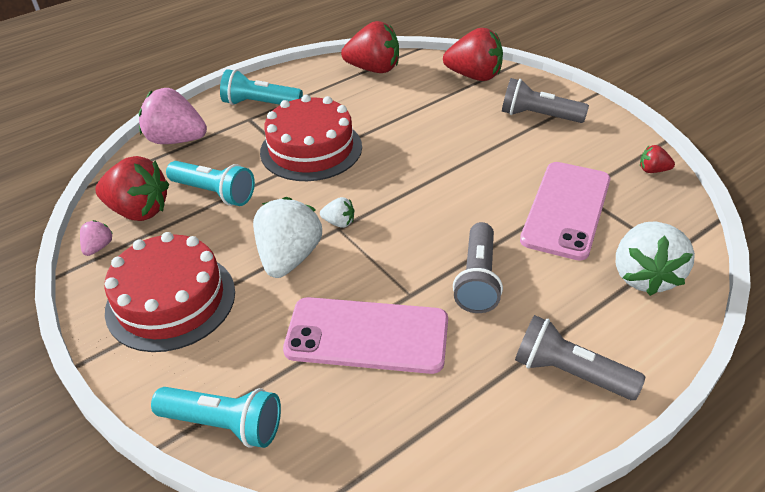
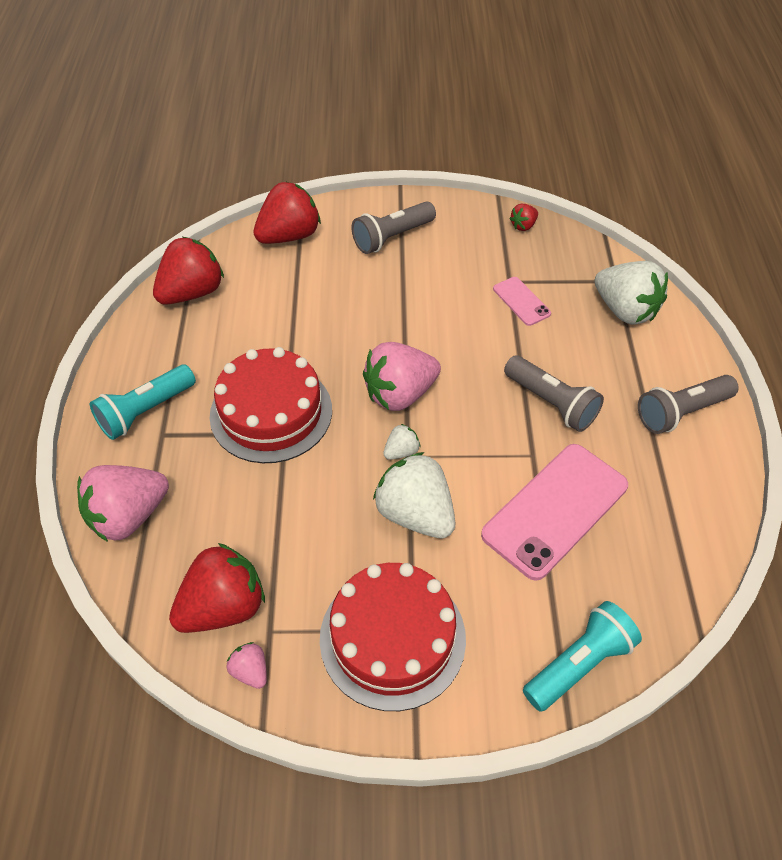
camera: 55 degrees left, 10 degrees up
(214, 193) = (261, 525): turquoise flashlight -> none
(392, 195) = (400, 394): none -> pink strawberry
(566, 210) = (521, 301): pink phone -> pink phone, size x0.49

